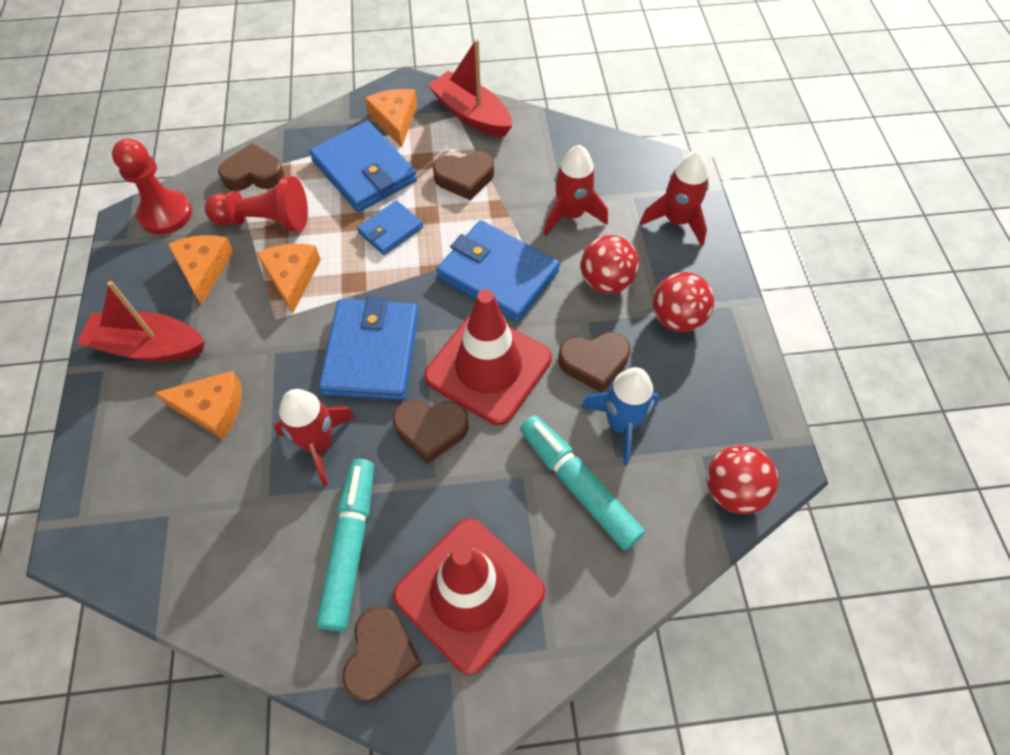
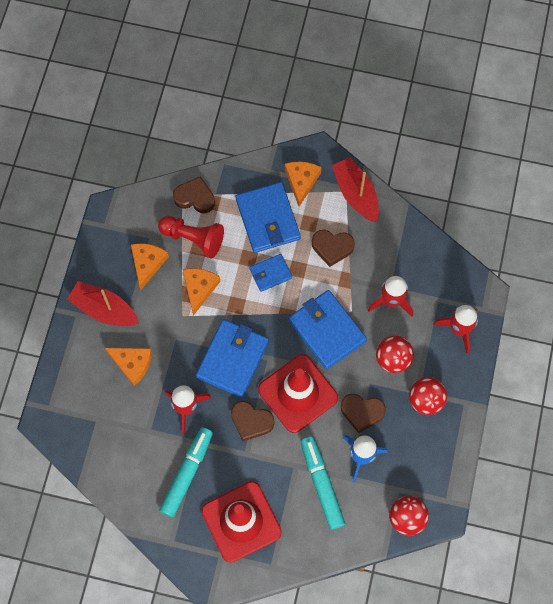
camera: 20 degrees right, 10 degrees up
(166, 214) = (132, 212): red pawn -> none
(381, 656) = (186, 536): brown heart -> none

